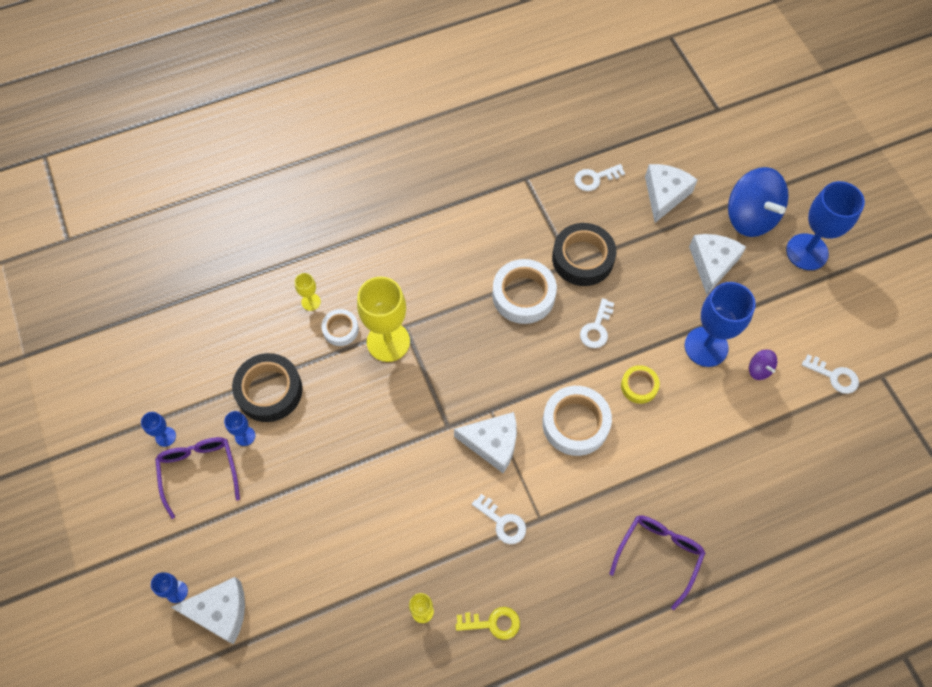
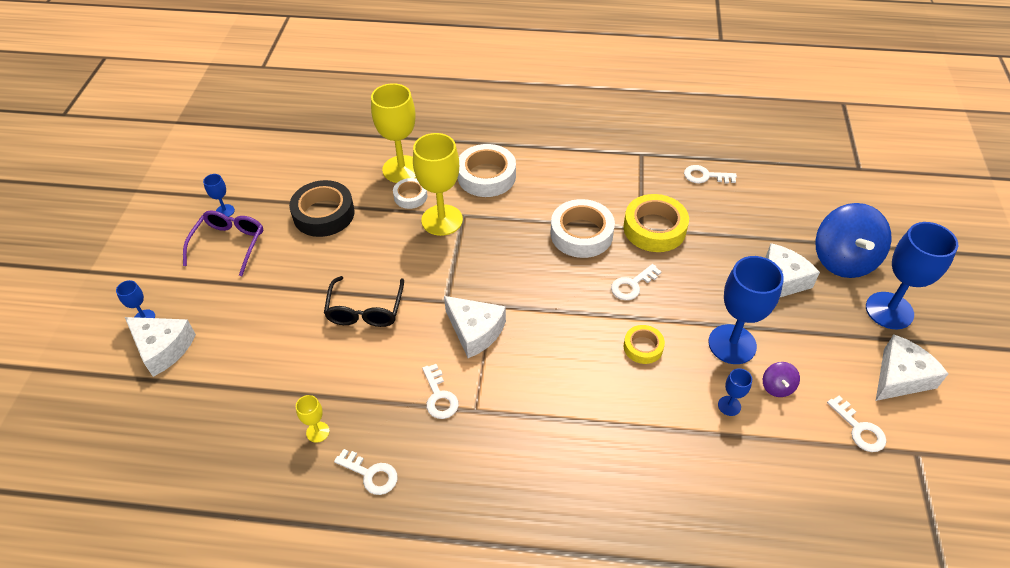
camera: 30 degrees right, 15 degrees down
(245, 436) = (281, 236): blue goblet -> blue goblet (729, 406)
(311, 302) = (402, 169): yellow goblet -> yellow goblet, size x2.21
(382, 473) = (365, 310): none -> black glasses
(493, 623) = (371, 474): yellow key -> white key
(575, 423) = (561, 350): white tape -> white tape (486, 176)
(582, 258) = (654, 228): black tape -> yellow tape
(659, 554) = (569, 498): purple glasses -> none
(664, 195) = (765, 212): white cheese -> white cheese (900, 377)

